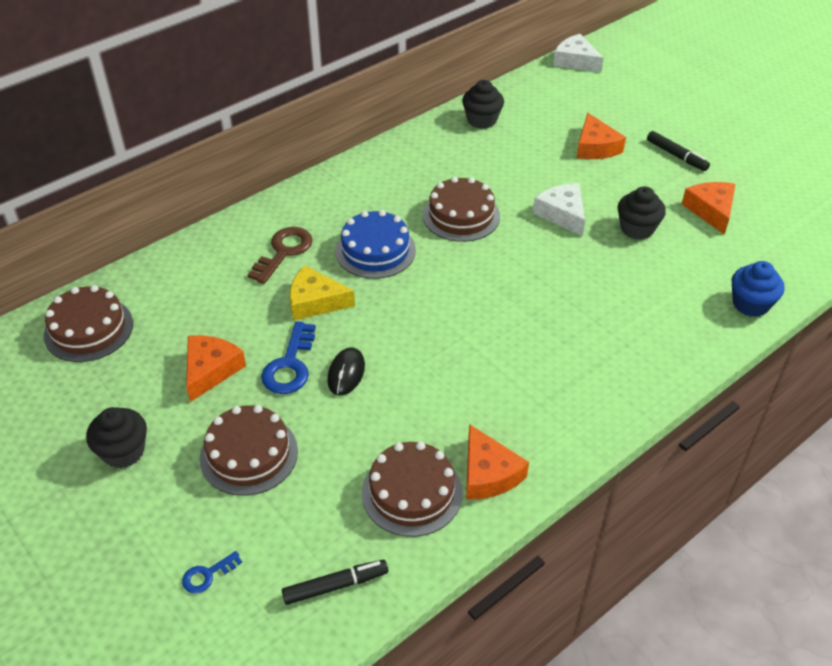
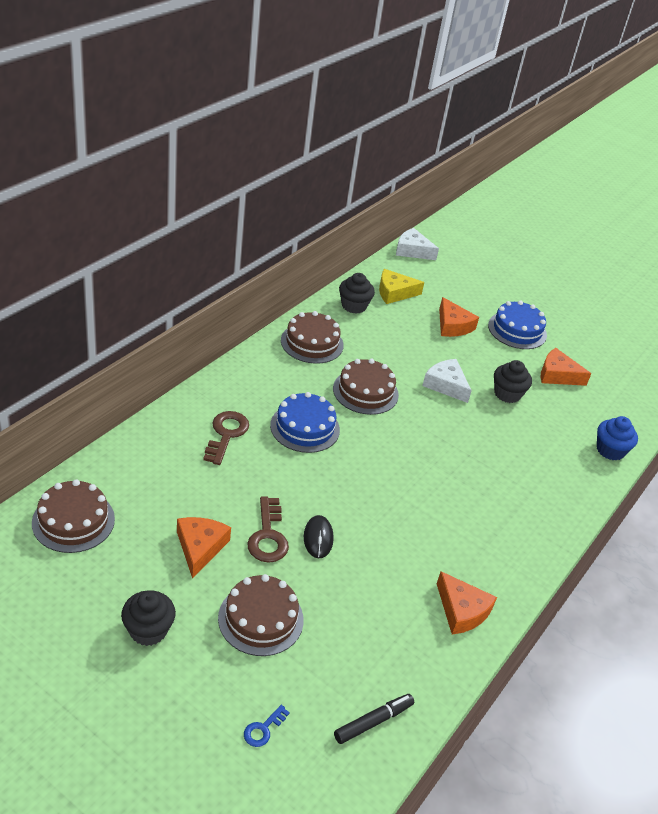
camera: 20 degrees left, 5 degrees down
(290, 365) = (268, 536): blue key -> brown key
(315, 302) = (269, 477): yellow cheese -> yellow cheese (394, 292)
(412, 492) = (407, 634): brown cake -> brown cake (312, 343)
(676, 155) = (517, 330): black marker -> blue cake
(711, 210) = (557, 375): orange cheese -> orange cheese turned 45 degrees counterclockwise

